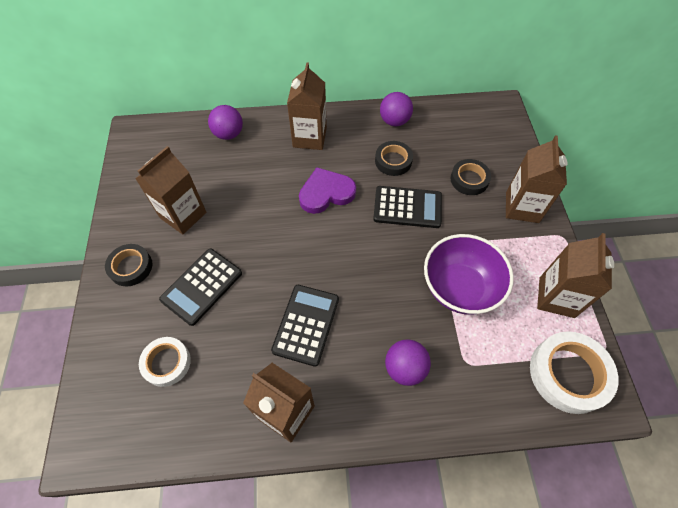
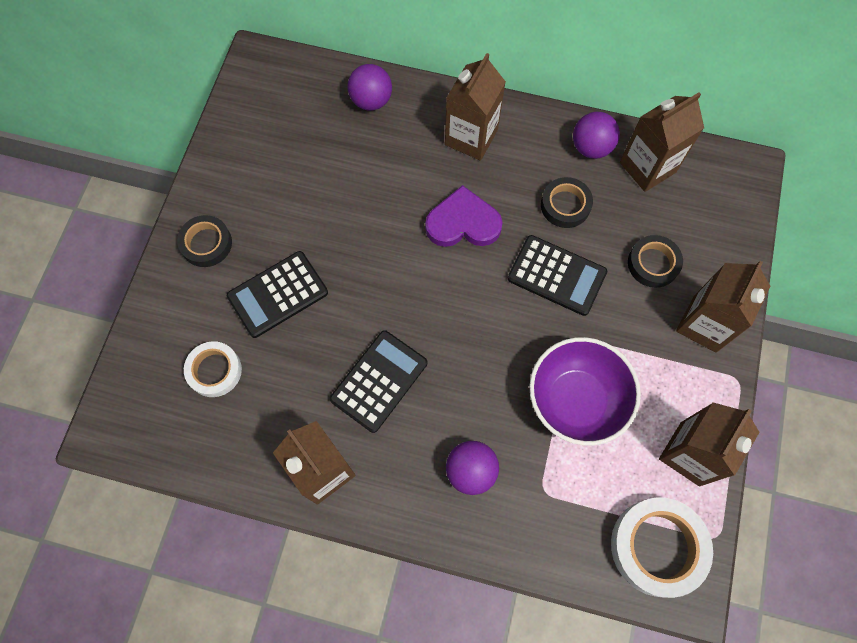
camera: 20 degrees right, 10 degrees up
(183, 215) = (283, 196): brown carton -> brown carton (647, 167)

